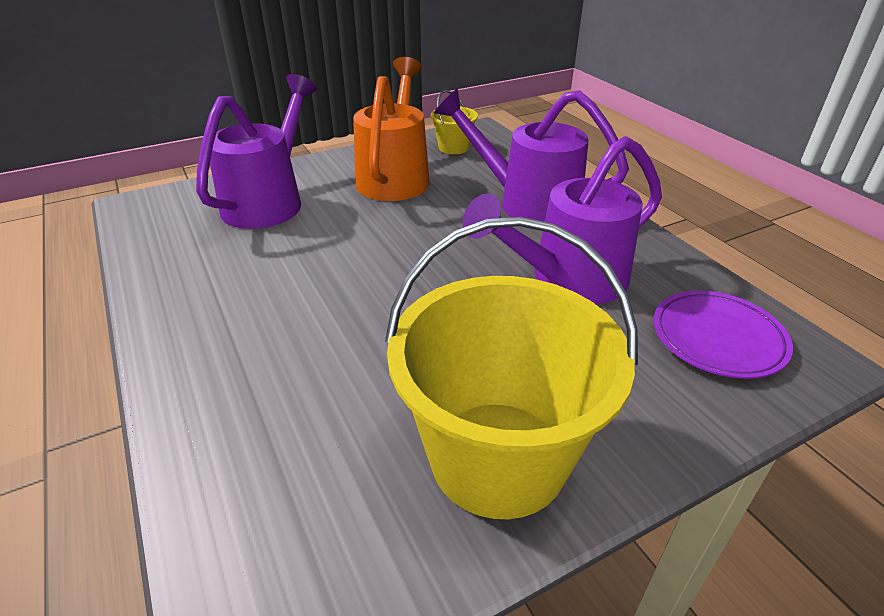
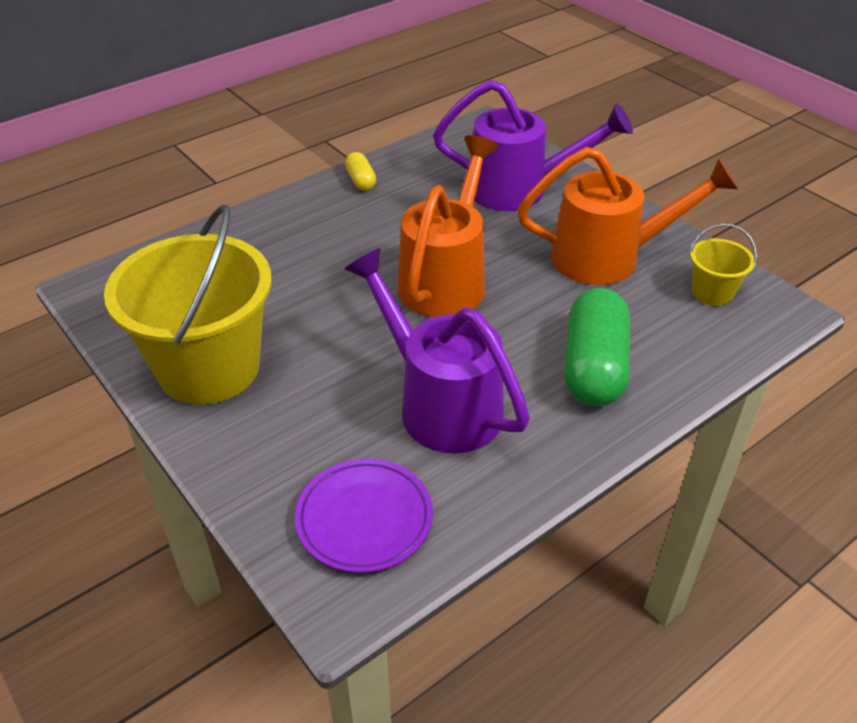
camera: 80 degrees right, 5 degrees up
(168, 297) = (361, 181): none -> yellow capsule
(389, 257) = (446, 279): none -> orange watering can
(528, 203) = (594, 367): purple watering can -> green capsule

